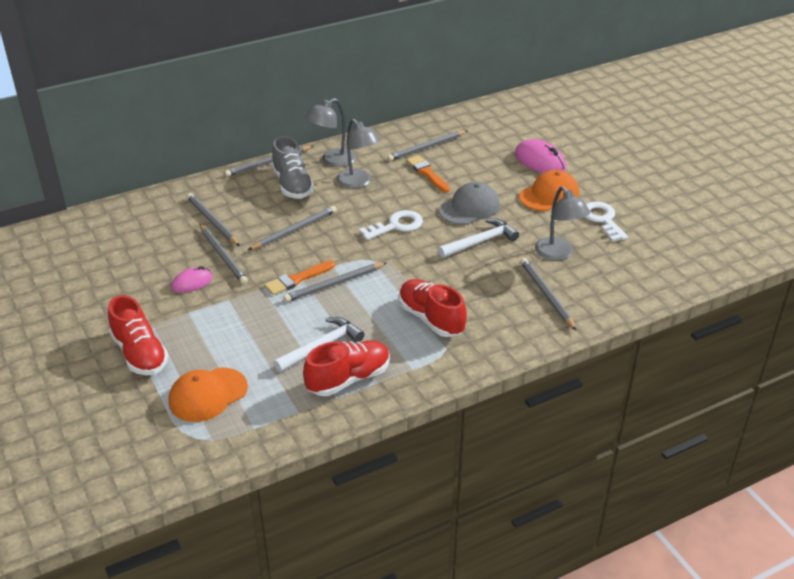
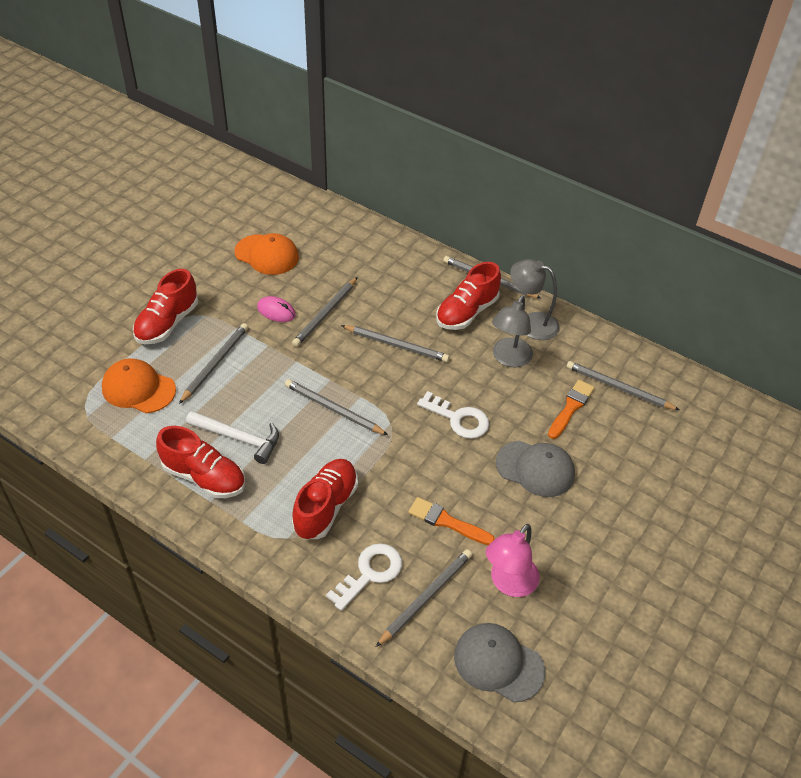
camera: 60 degrees right, 10 degrees up
(212, 221) = (370, 284): grey pencil -> grey pencil (215, 364)
(292, 185) = (466, 312): grey shoe -> red shoe
(297, 279) = (324, 379): orange brush -> orange brush (447, 522)
(480, 242) = (481, 501): white hammer -> none
(540, 161) = (681, 502): pink mouse -> none
(549, 195) = (618, 535): orange cap -> orange cap (267, 255)
(558, 254) = (509, 583): grey lamp -> pink lamp
(602, 219) = (609, 608): white key -> white key (370, 573)
(618, 280) = (498, 663): none -> grey cap

